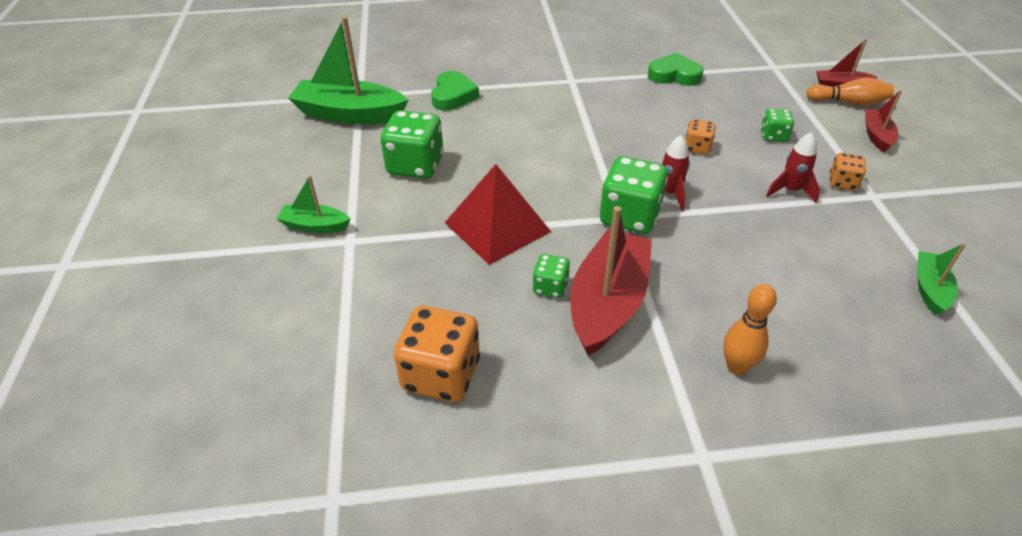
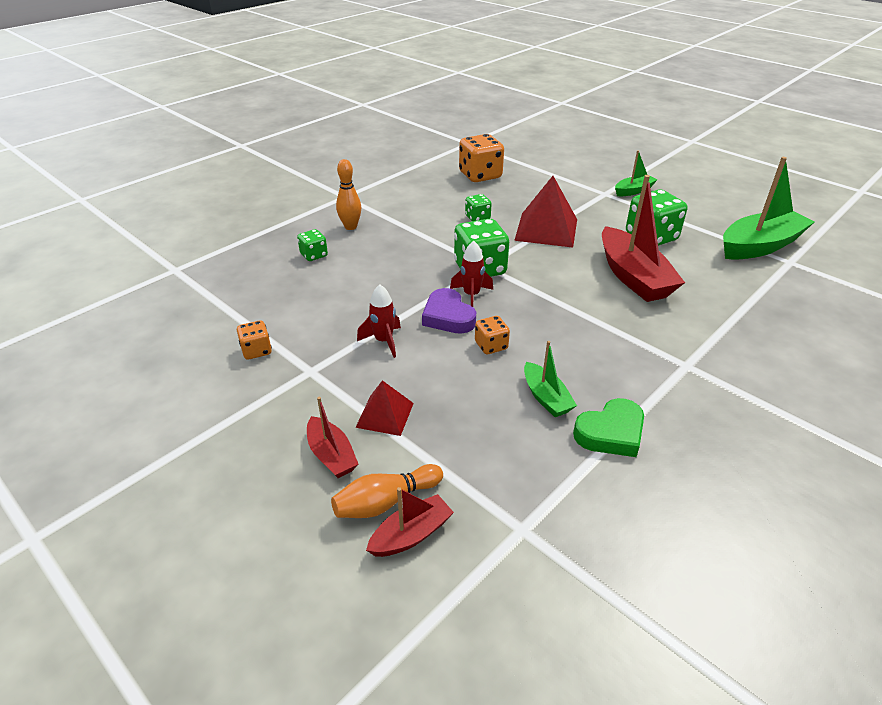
camera: 140 degrees right, 5 degrees down
(453, 95) = (736, 295): green heart -> none
(608, 303) = (440, 224): red boat -> red boat (633, 277)
(711, 185) = (448, 316): none -> purple heart
(773, 136) = (436, 395): green dice -> green dice (314, 255)
(823, 141) = (385, 415): none -> red pyramid
(842, 182) = (343, 371): orange dice -> orange dice (256, 351)
(930, 289) = (248, 310): green boat -> green boat (546, 397)

